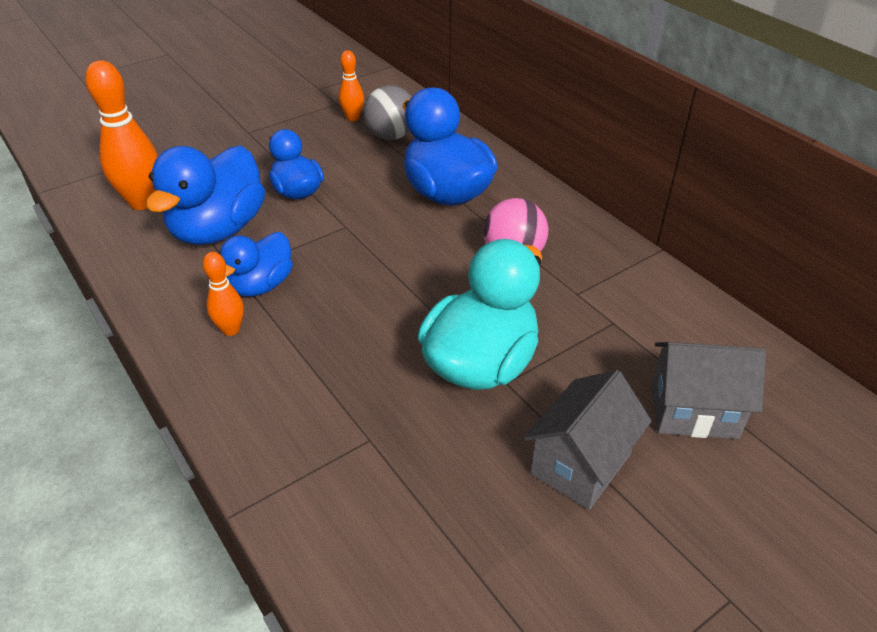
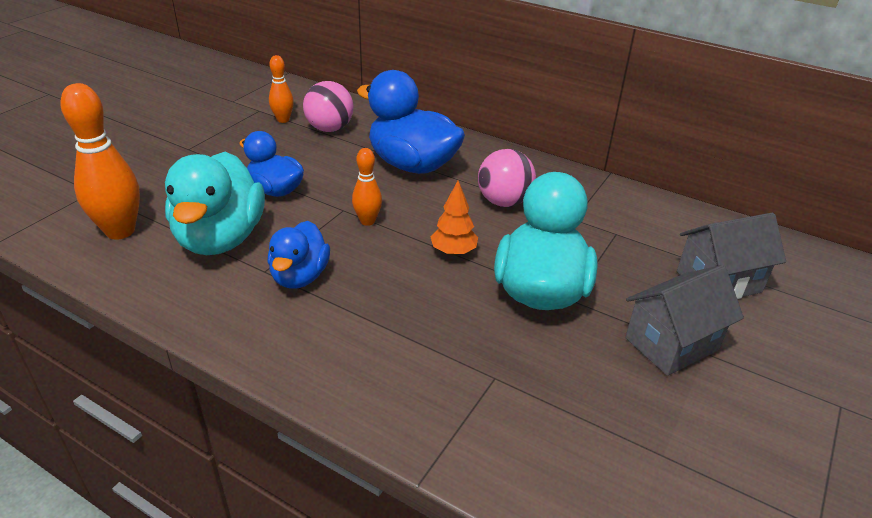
camera: 25 degrees left, 5 degrees down
(218, 229) = (220, 238): blue duck -> turquoise duck
(231, 329) = (298, 322): orange bowling pin -> orange bowling pin (367, 221)
(391, 136) = (329, 129): grey ball -> pink ball
(421, 298) = (453, 252): none -> orange tree
(581, 464) = (671, 344): grey house -> grey house turned 45 degrees clockwise

